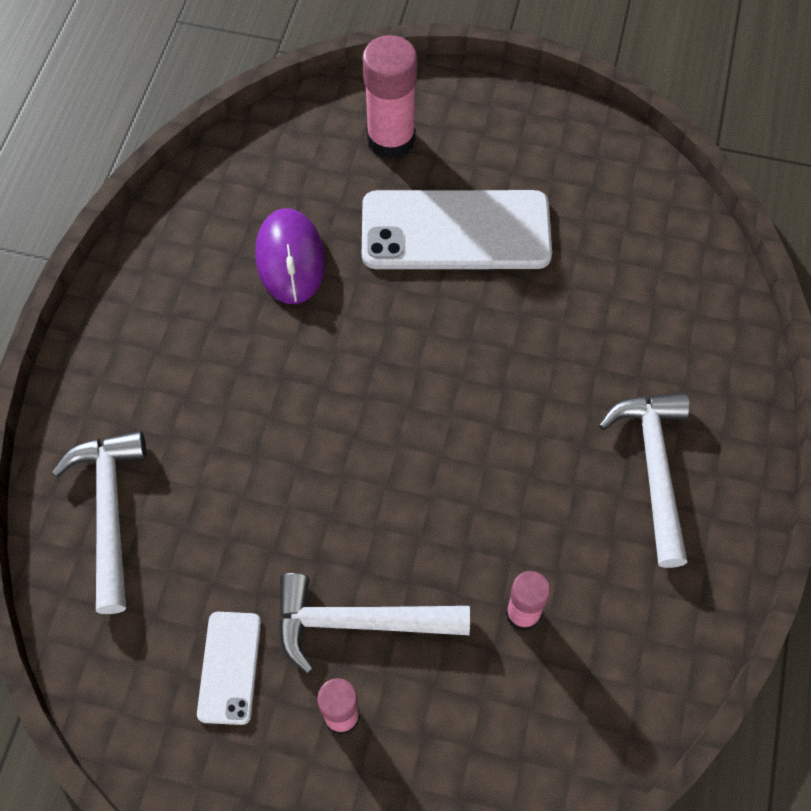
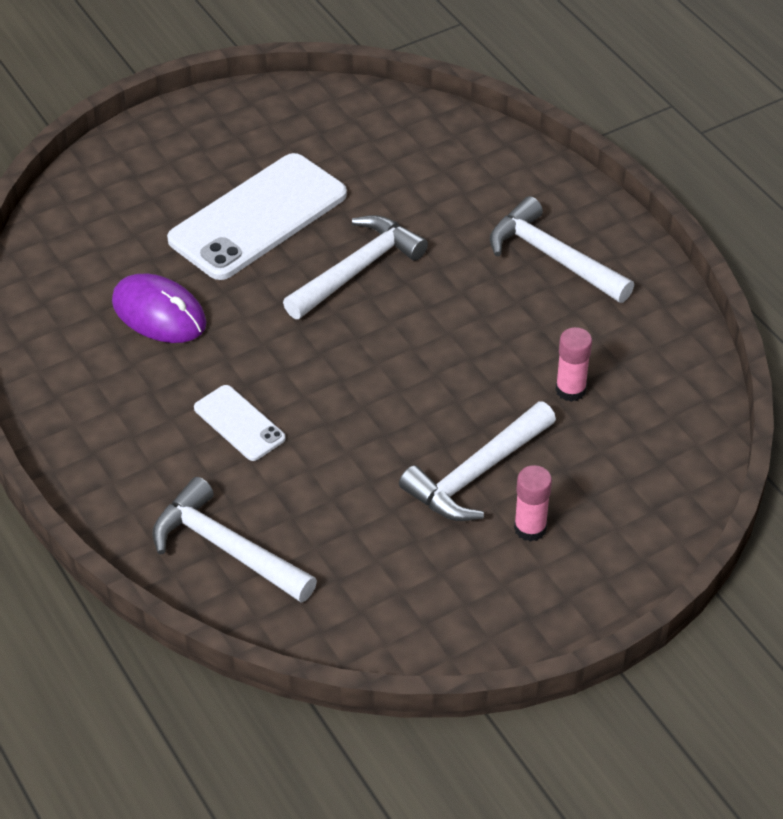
camera: 45 degrees left, 15 degrees down
(230, 667) = (426, 562): white phone -> white phone (239, 423)
(391, 139) = (139, 194): pink glue stick -> none
(478, 343) = (357, 270): none -> white hammer

